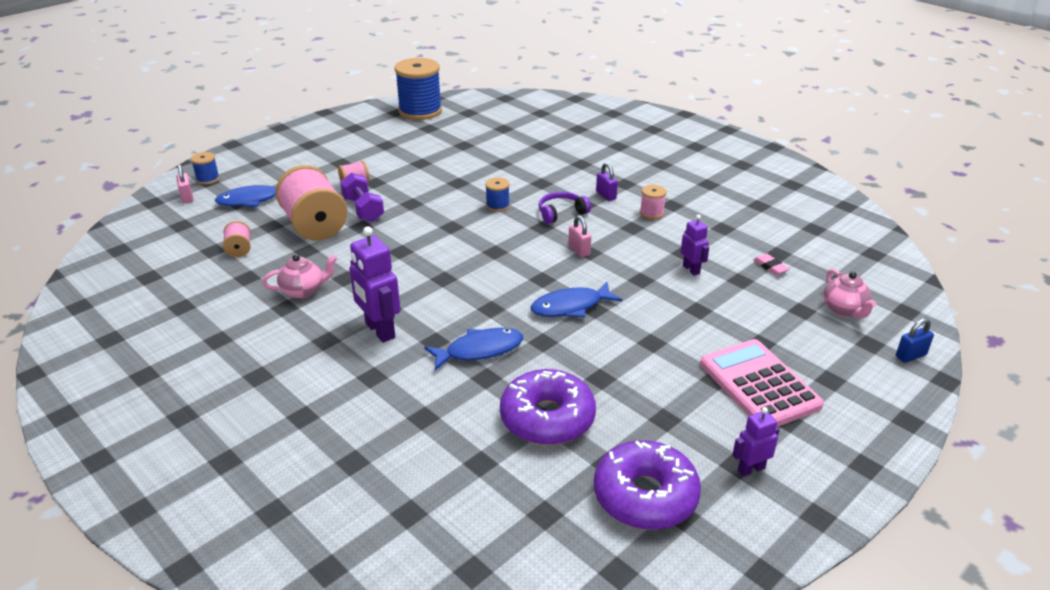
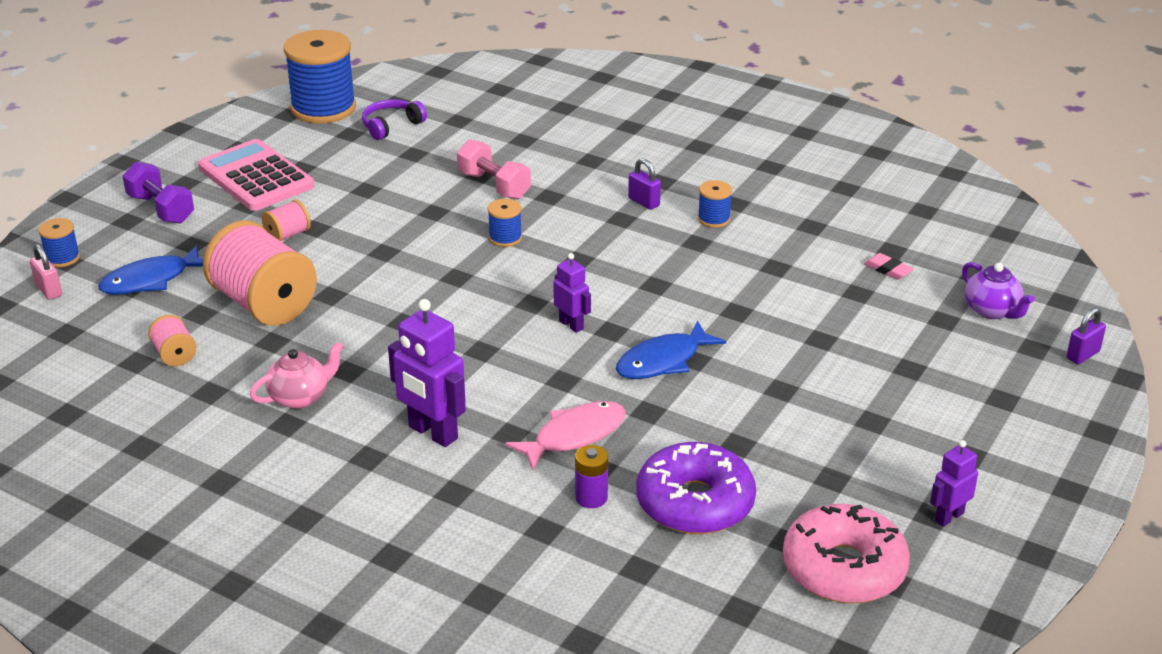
camera: 15 degrees left, 0 degrees up
(363, 209) = (320, 270): purple dumbbell -> purple dumbbell (161, 209)
(470, 399) = (591, 497): none -> purple battery
(479, 350) = (574, 436): blue fish -> pink fish
(507, 171) = (494, 185): none -> pink dumbbell
(561, 213) = (595, 236): purple headphones -> purple headphones (391, 126)
(579, 250) = (641, 284): pink padlock -> none
(645, 496) = (843, 568): purple donut -> pink donut
(651, 213) = (713, 219): pink spool -> blue spool
(691, 269) = (793, 288): purple robot -> purple robot (571, 325)
(759, 385) = (924, 419): pink calculator -> pink calculator (256, 177)
(844, 309) = (992, 311): pink teapot -> purple teapot
(910, 356) = (1082, 355): blue padlock -> purple padlock

